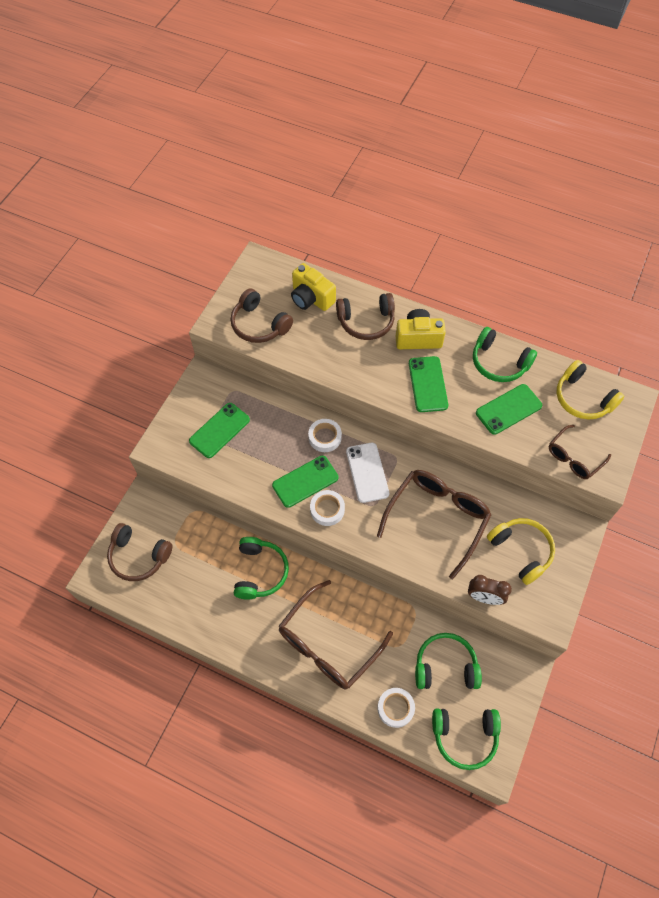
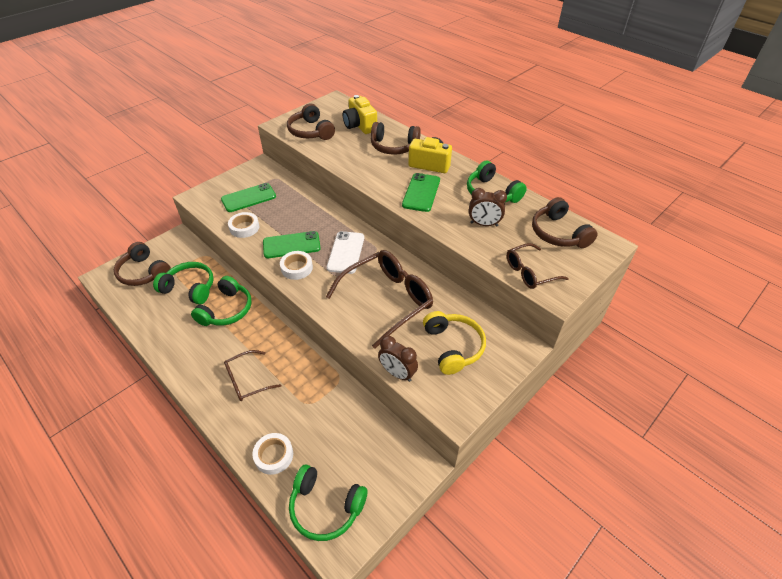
camera: 20 degrees right, 15 degrees down
(325, 437) = (326, 221): white tape -> white tape (244, 228)
(328, 643) = (247, 380): brown glasses -> brown glasses, size x0.56
(445, 666) = (341, 435): green headphones -> green headphones (190, 288)
(508, 409) = (484, 224): green phone -> brown clock
(582, 398) = (558, 233): yellow headphones -> brown headphones

